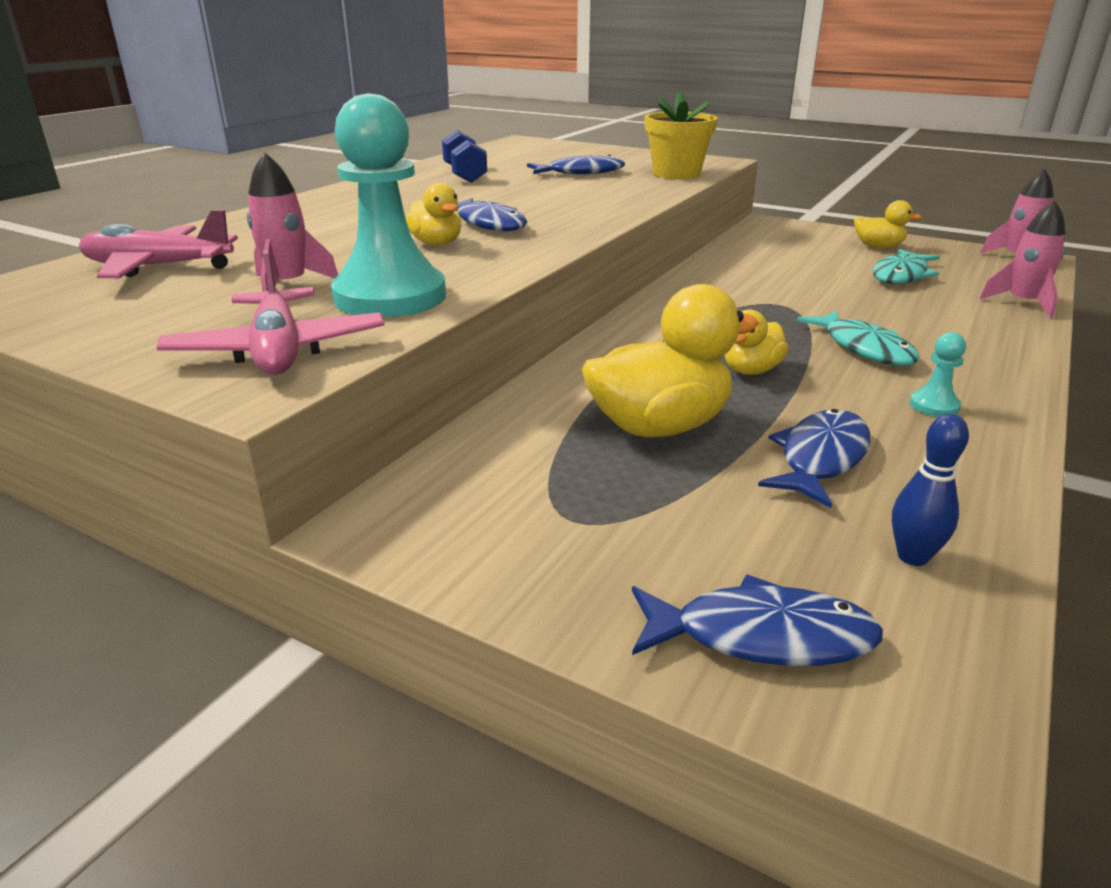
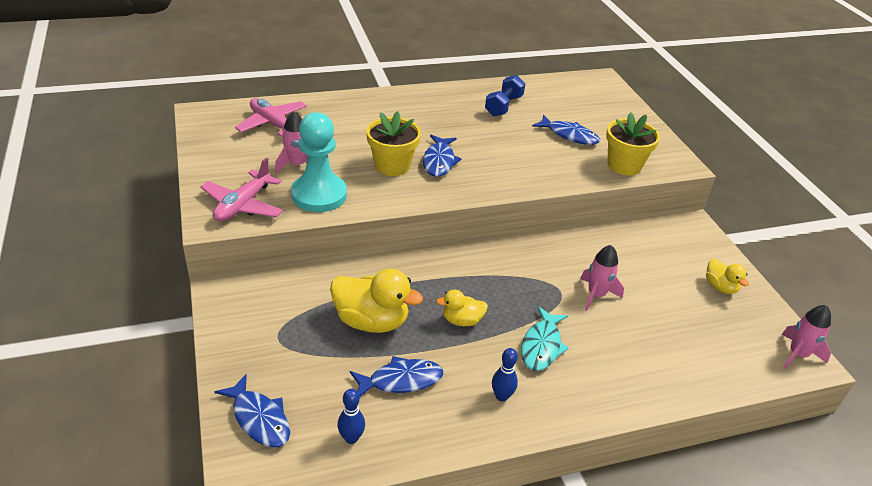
camera: 40 degrees right, 10 degrees up
(436, 243) = (392, 165): yellow duck -> yellow flower pot
(901, 275) = (679, 317): turquoise fish -> none
(934, 406) = (501, 396): turquoise pawn -> blue bowling pin
(1022, 303) = (706, 383): pink rocket -> pink rocket (596, 295)

